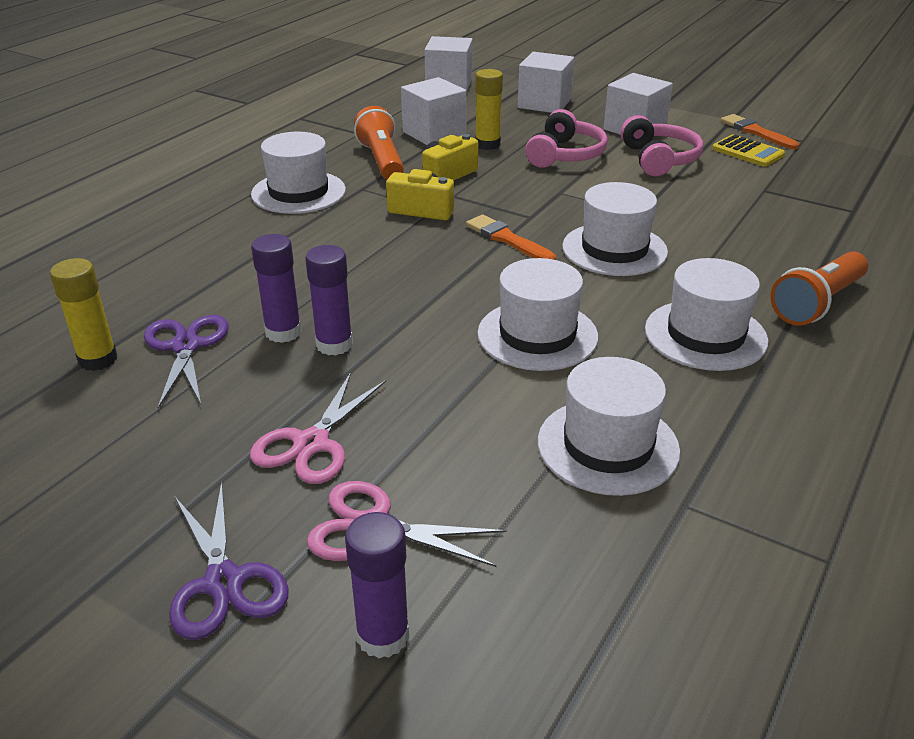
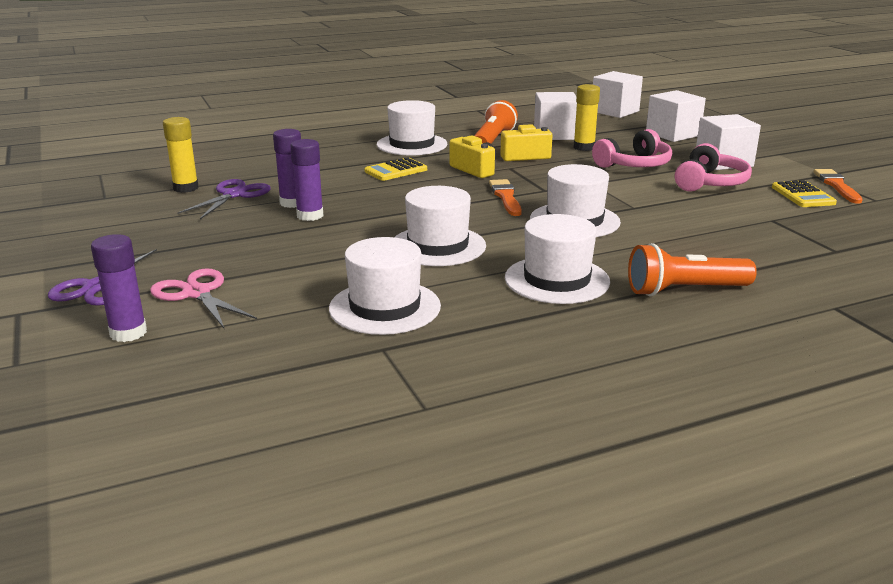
camera: 35 degrees right, 10 degrees down
(312, 443) = (226, 251): pink scissors -> none
(336, 238) = (396, 170): none -> yellow calculator

